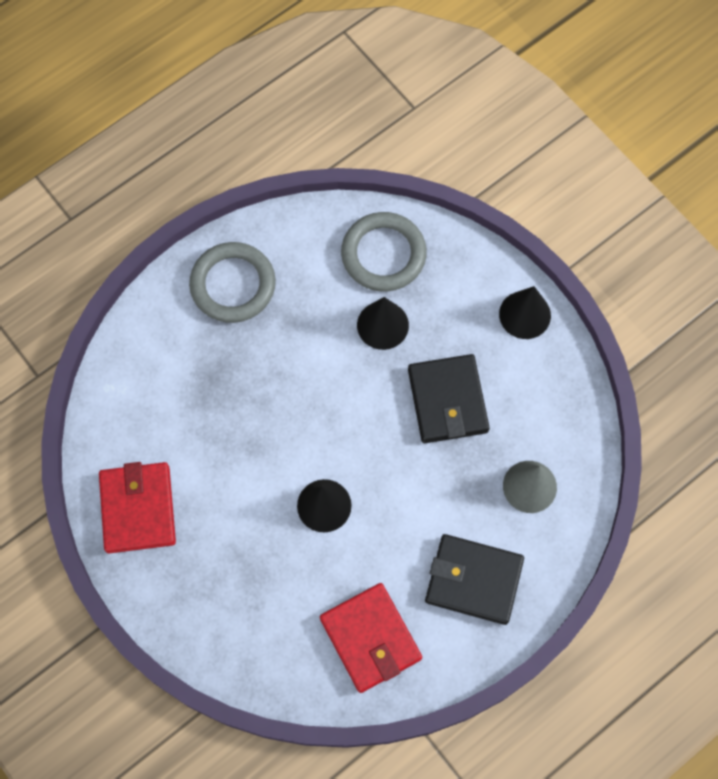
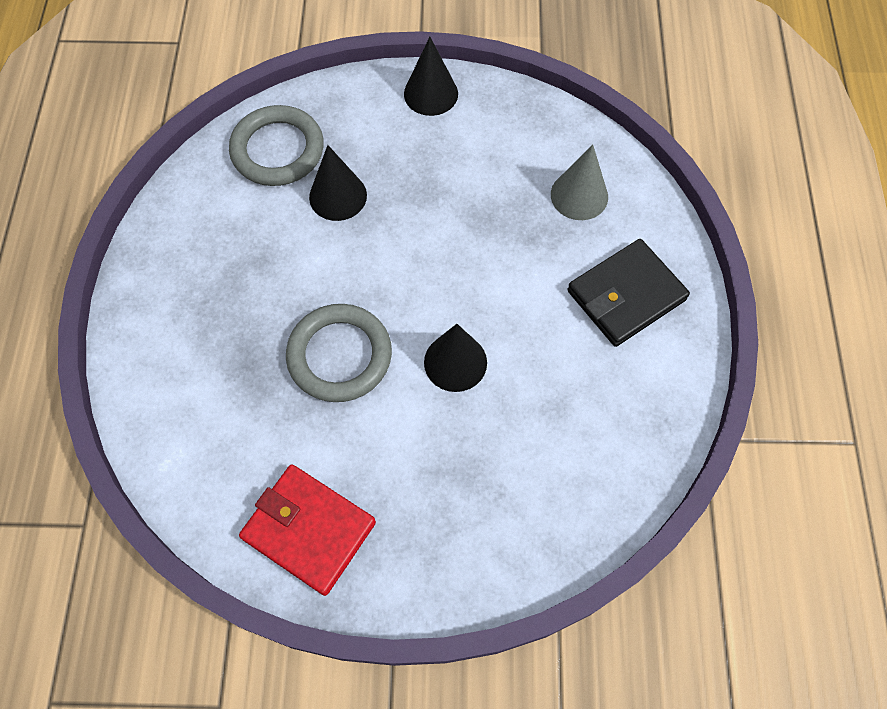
camera: 50 degrees left, 5 degrees down
(233, 285) = (181, 282): grey ring -> grey ring (339, 355)
(370, 638) = (612, 417): red wallet -> none
(447, 401) = (451, 198): black wallet -> none

